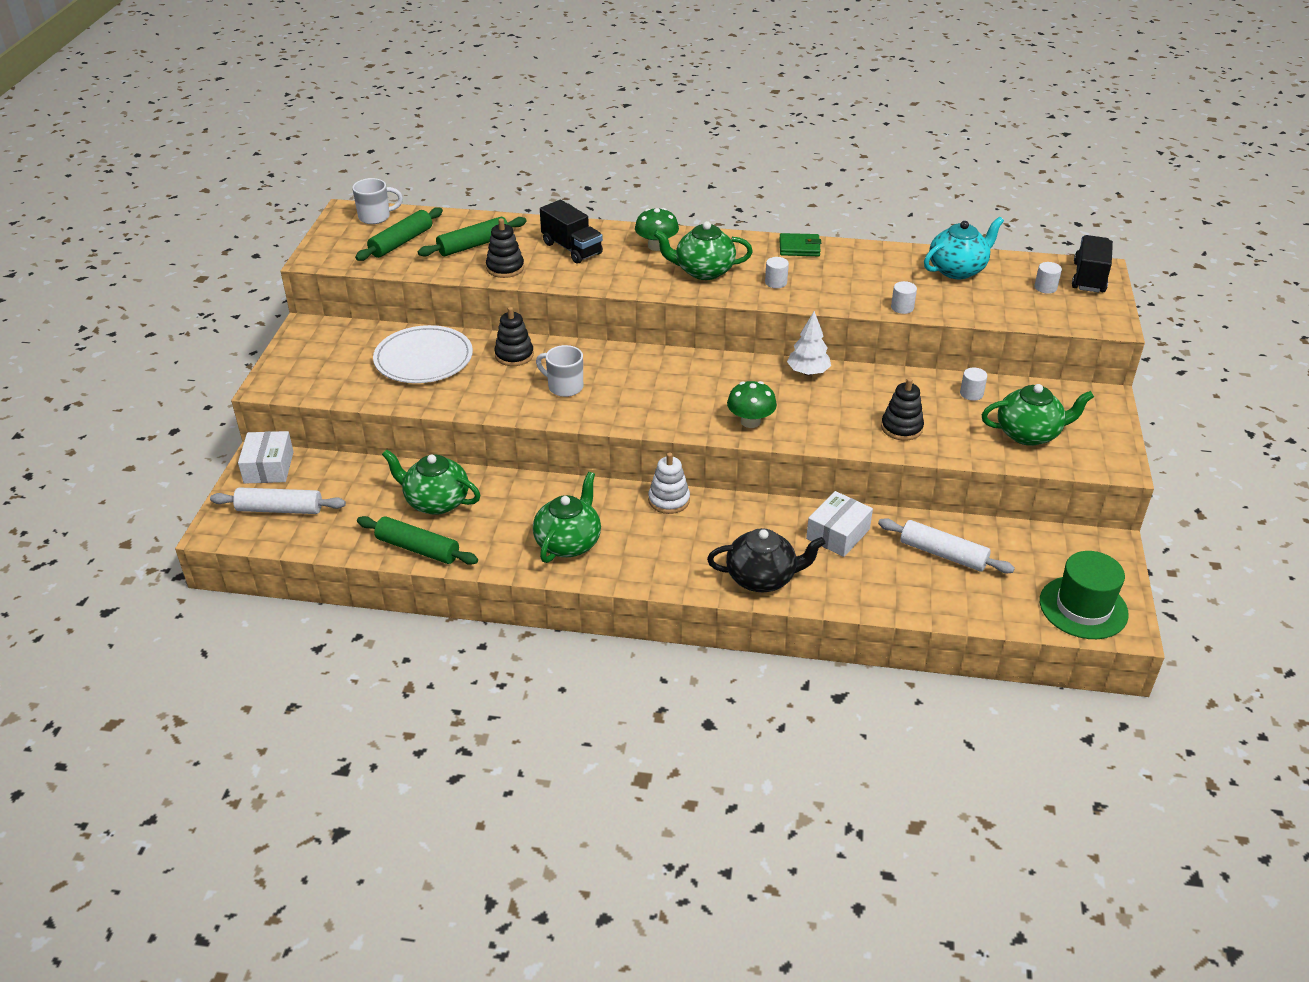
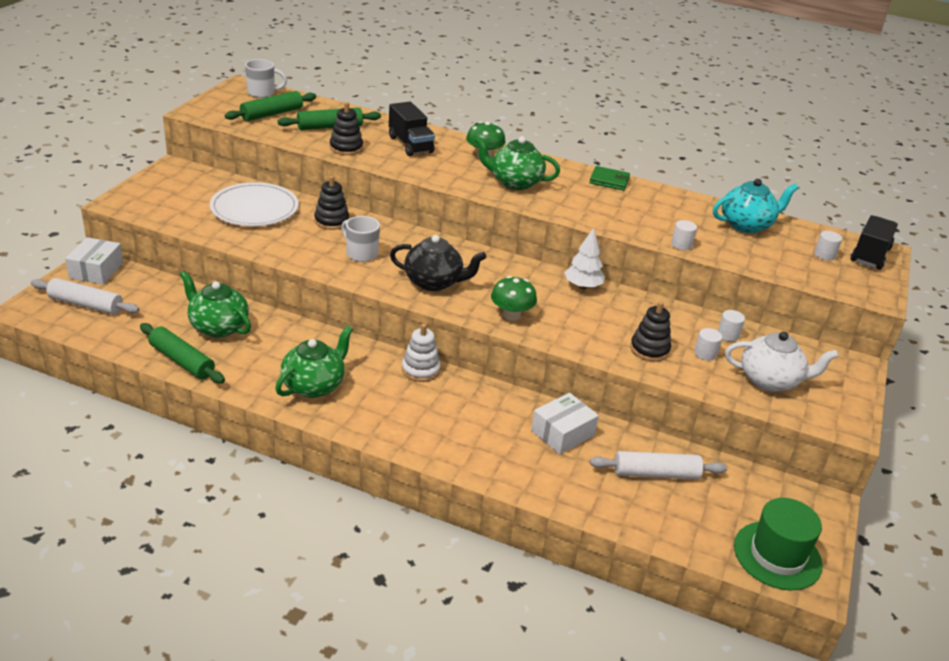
camera: 10 degrees right, 5 degrees down
(762, 578) = (474, 455): black teapot -> black teapot (434, 282)
(776, 282) = (575, 203): white cylinder -> white cylinder (705, 354)
(943, 554) = (656, 473): white rolling pin -> white rolling pin turned 45 degrees counterclockwise
(1028, 434) = (770, 380): green teapot -> white teapot

